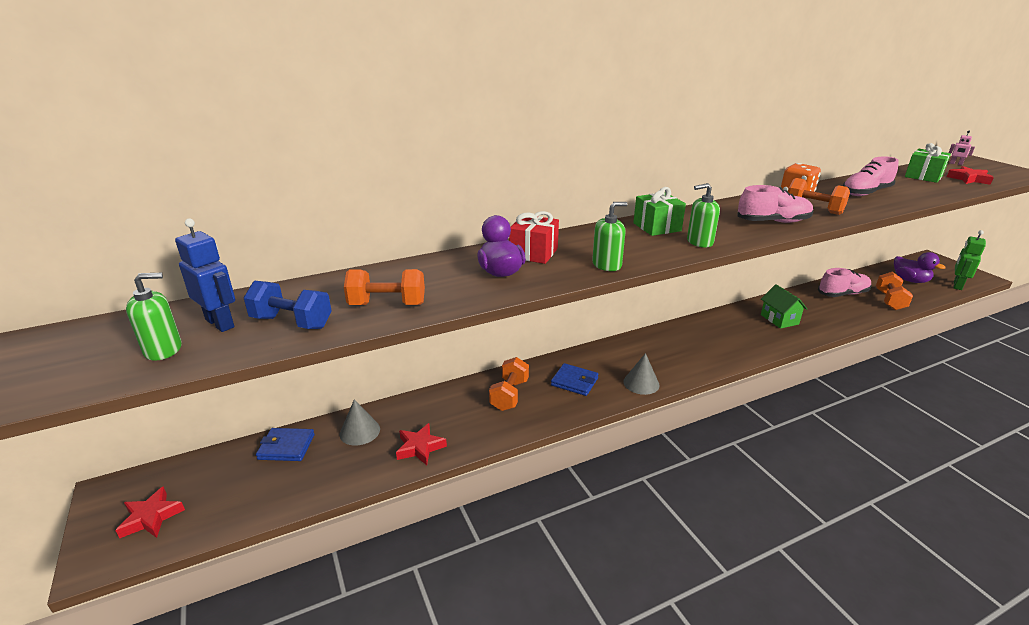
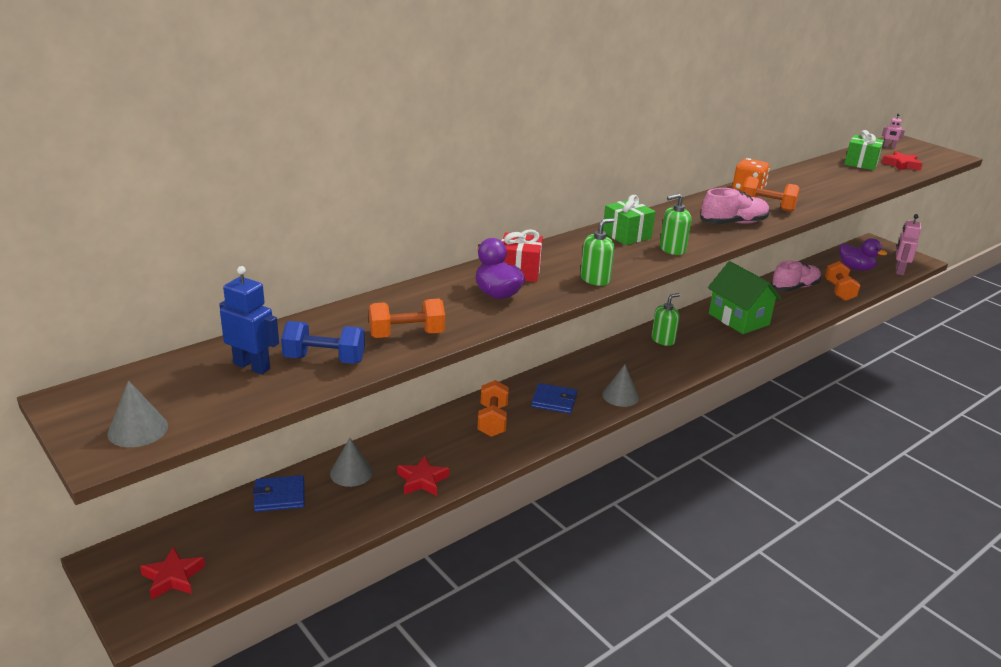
camera: 15 degrees left, 0 degrees up
(62, 377) = (138, 429): none -> grey cone
(163, 349) = (216, 396): green soap dispenser -> green soap dispenser (663, 340)
(779, 319) = (738, 319): green house -> green house, size x1.58
(865, 193) = (811, 185): pink shoe -> none
(957, 285) = (899, 270): green robot -> pink robot

